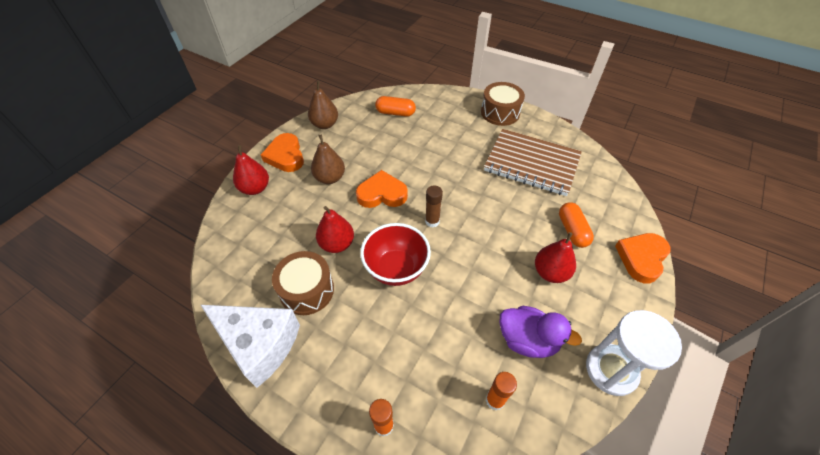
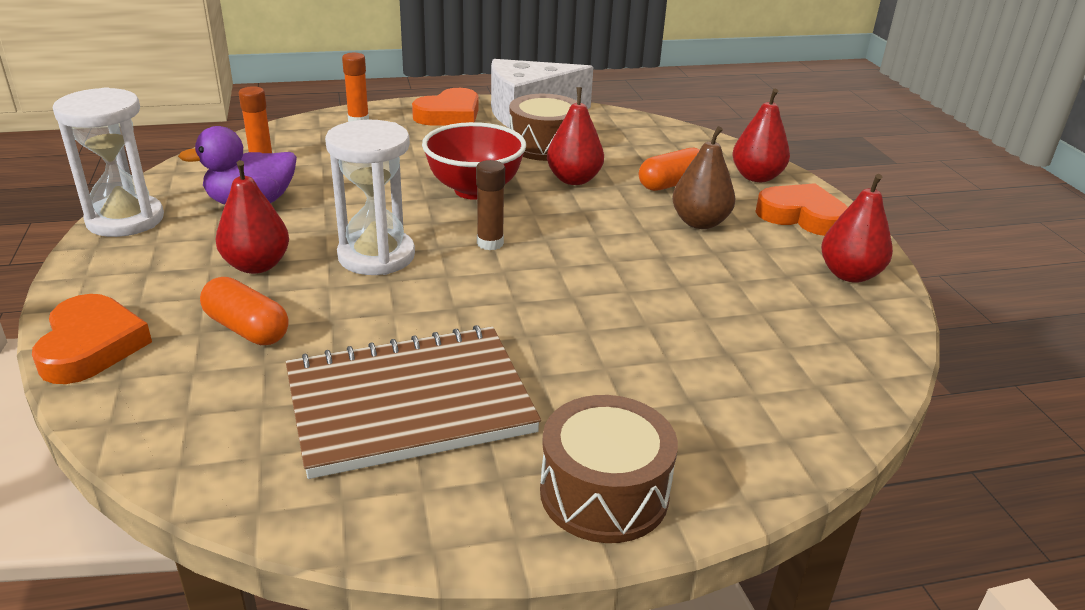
camera: 135 degrees right, 20 degrees down
(325, 124) = (849, 274): brown pear -> red pear
(382, 194) = (603, 239): orange heart -> orange heart (449, 115)
(395, 113) = (795, 356): orange capsule -> orange capsule (672, 184)
(490, 244) = (376, 256): none -> white hourglass

